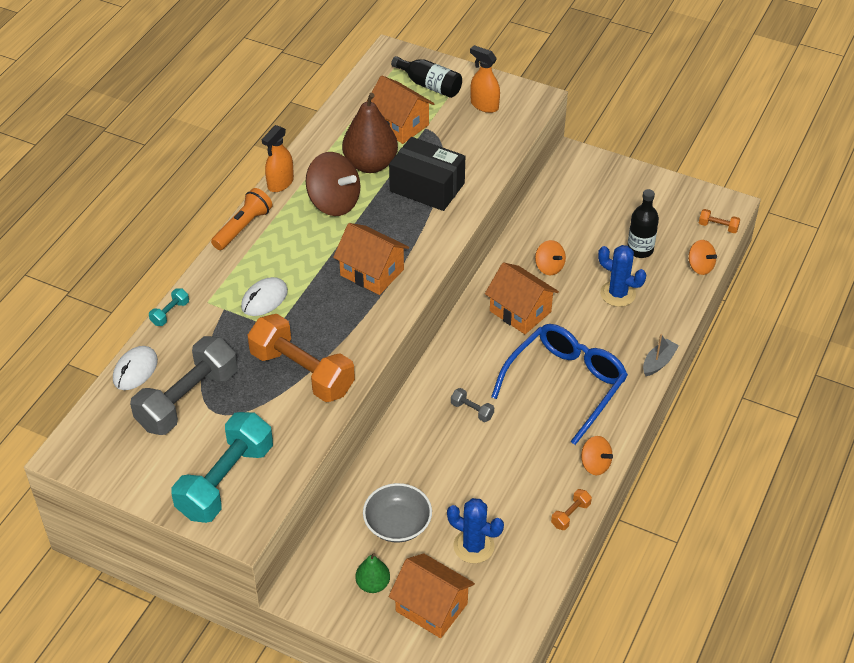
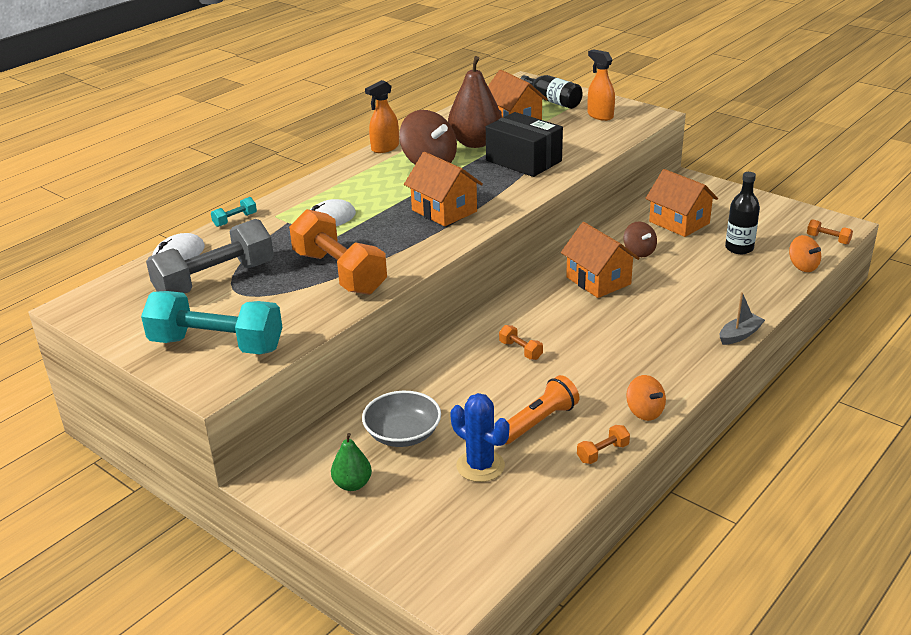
camera: 15 degrees right, 15 degrees down
(226, 481) = (216, 345): turquoise dumbbell -> turquoise dumbbell turned 60 degrees clockwise
(243, 227) = (335, 172): orange flashlight -> orange flashlight (538, 422)
(431, 607) = (410, 516): orange house -> orange house (679, 222)
(472, 410) = (520, 350): grey dumbbell -> orange dumbbell
(549, 267) = (639, 252): orange spinning top -> brown spinning top
(565, 384) = (630, 341): blue glasses -> none
(618, 294) = (707, 278): blue cactus -> none

